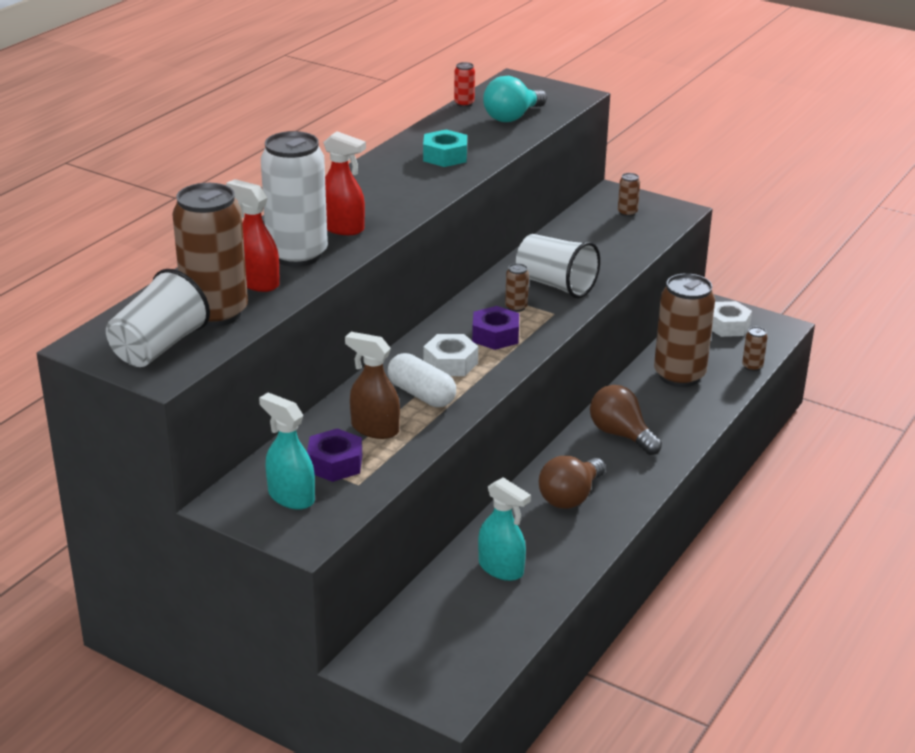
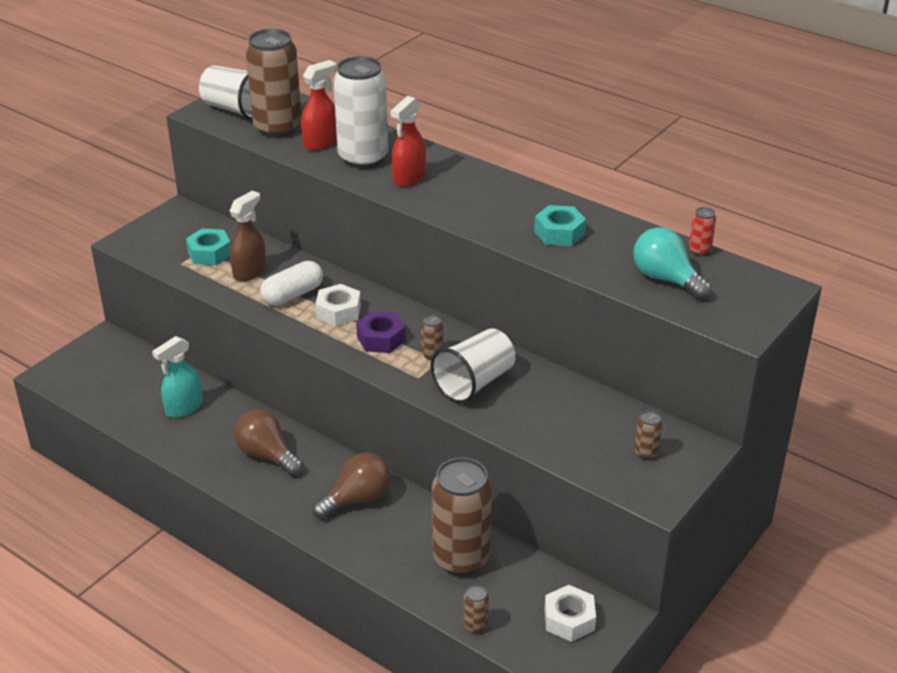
camera: 95 degrees right, 5 degrees up
(291, 497) = (176, 235): turquoise spray bottle -> none
(335, 463) = (209, 253): purple nut -> turquoise nut

